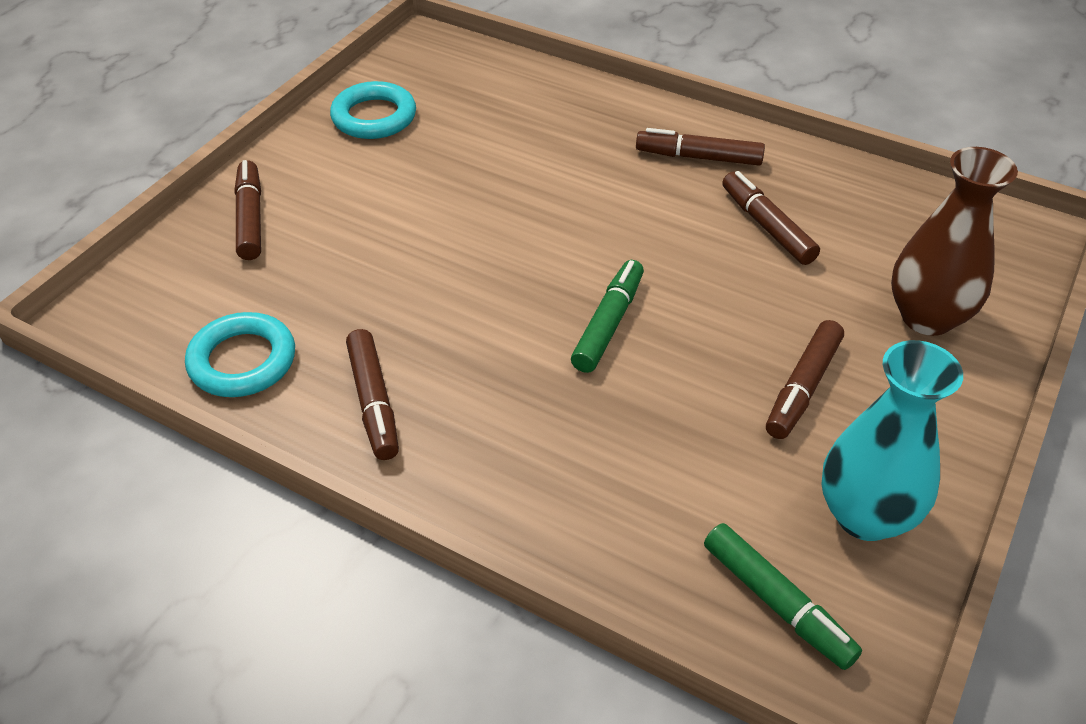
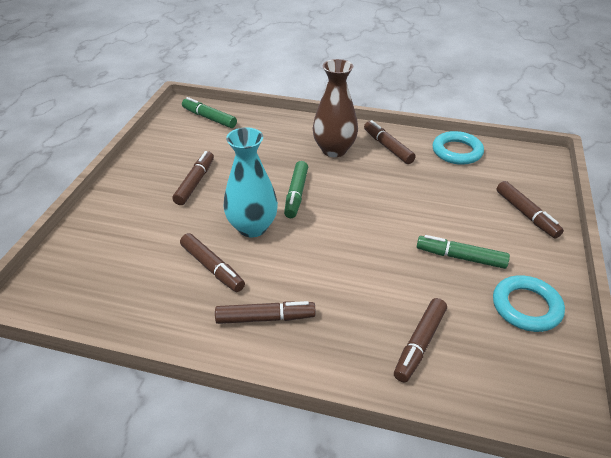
camera: 165 degrees right, 5 degrees down
(405, 179) = (460, 257): none -> green marker
(525, 107) = (420, 344): none -> brown marker
(865, 515) = (173, 144): turquoise vase -> turquoise vase (252, 227)
(927, 317) = (121, 227): brown vase -> brown vase (334, 150)

